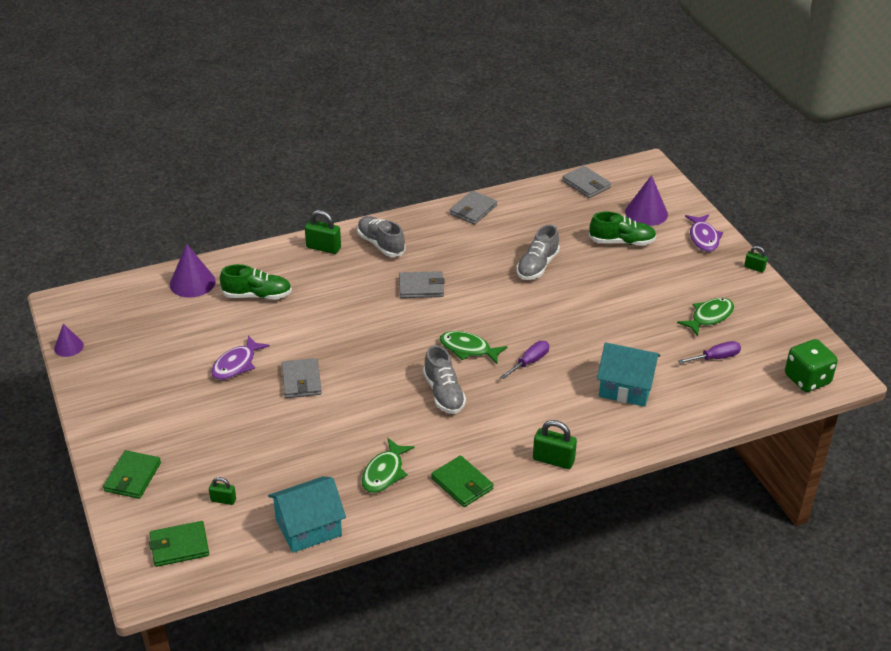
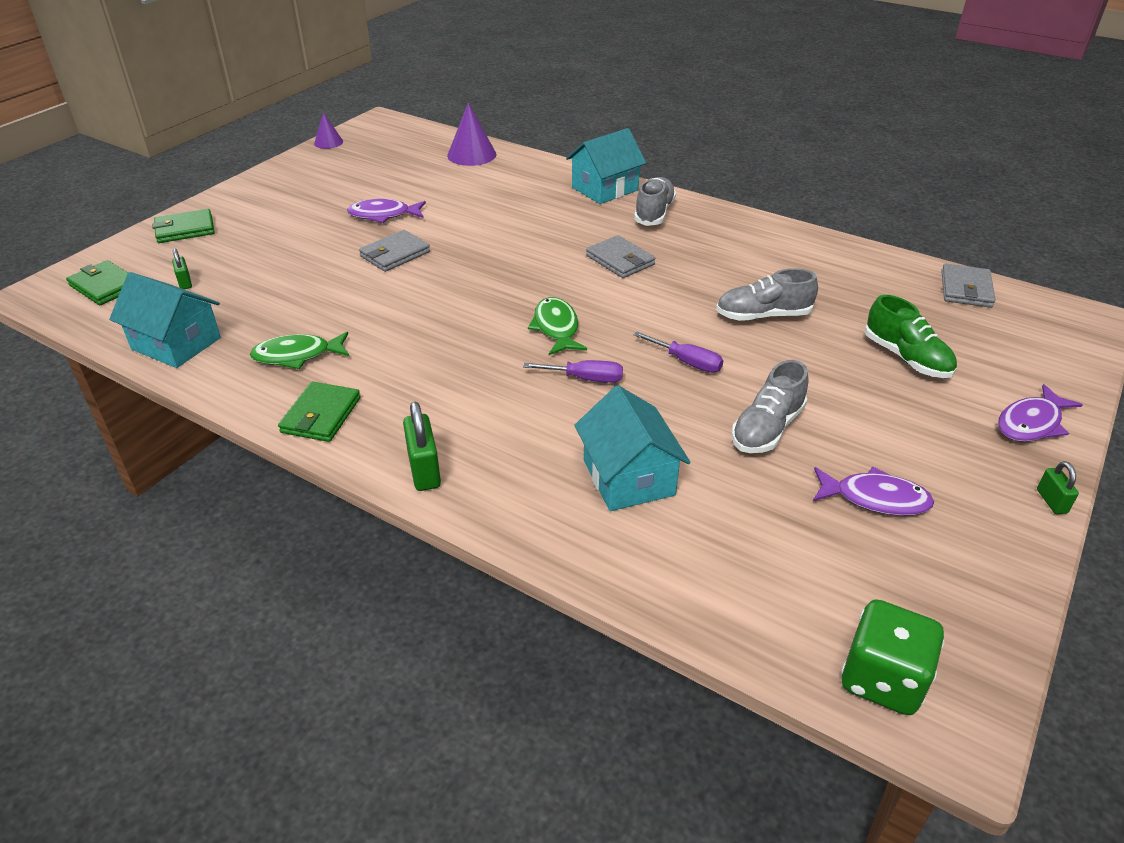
camera: 55 degrees right, 0 degrees up
(257, 295) = (492, 187): green shoe -> none
(323, 248) = (605, 189): green padlock -> turquoise house
(444, 393) = (463, 342): grey shoe -> grey shoe (767, 429)
(473, 210) = (792, 239): grey wallet -> none
(646, 213) = (995, 354): purple cone -> none
(709, 317) = (875, 499): green fish -> purple fish
(715, 358) = (796, 542): purple screwdriver -> purple screwdriver (687, 362)

